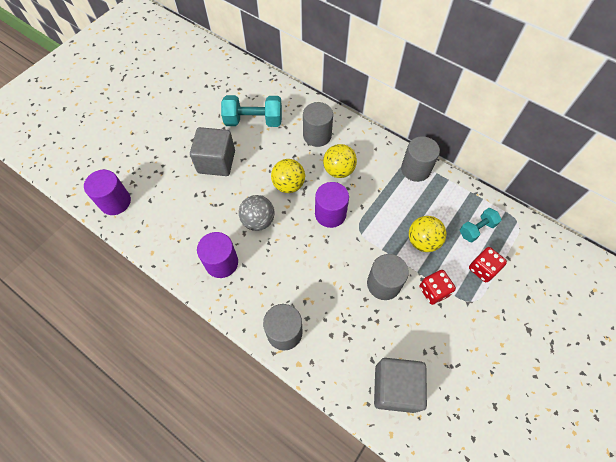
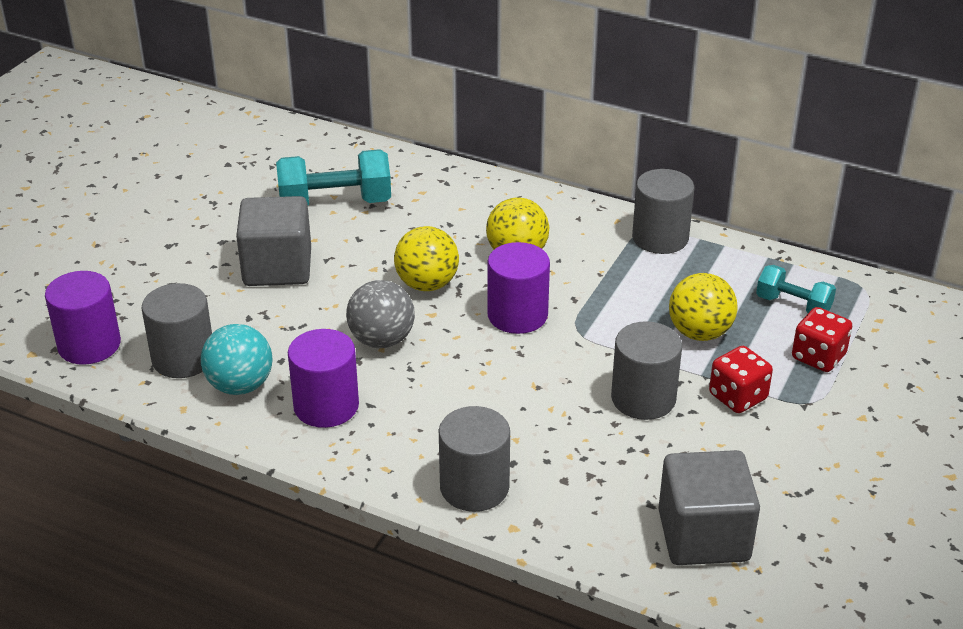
camera: 10 degrees left, 25 degrees down
(182, 241) = (240, 385): none -> turquoise ball
(317, 135) = (463, 211): grey cylinder -> grey cylinder (183, 358)
(476, 229) = (793, 305): turquoise dumbbell -> turquoise dumbbell turned 75 degrees clockwise

